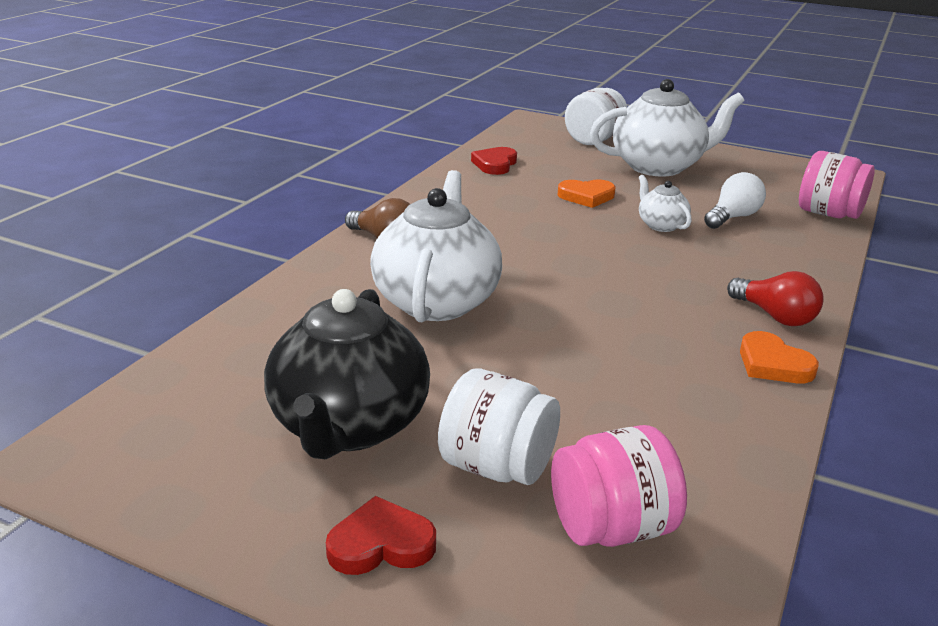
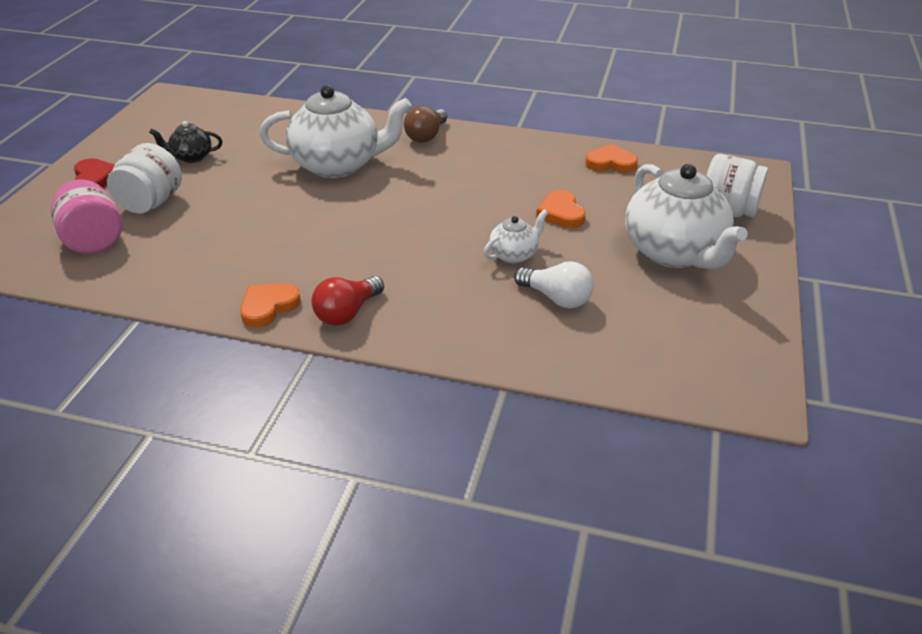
camera: 80 degrees right, 10 degrees up
(349, 426) = (191, 157): black teapot -> black teapot, size x0.47
(495, 164) = (610, 163): red heart -> orange heart
(828, 214) = (605, 369): pink jar -> none

